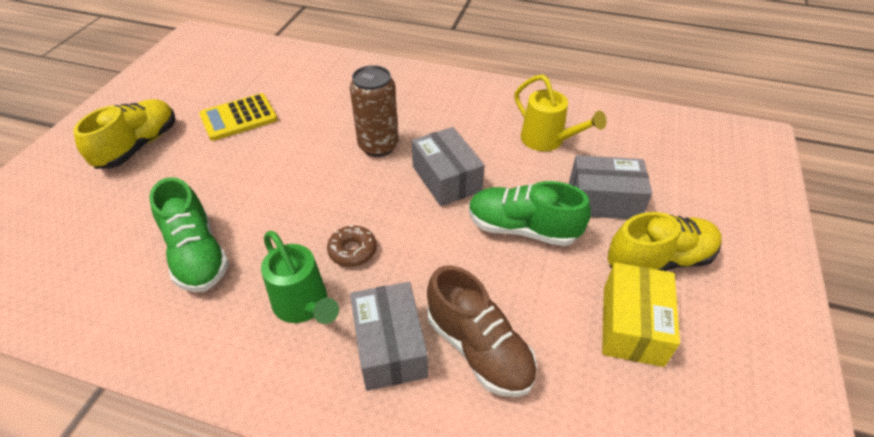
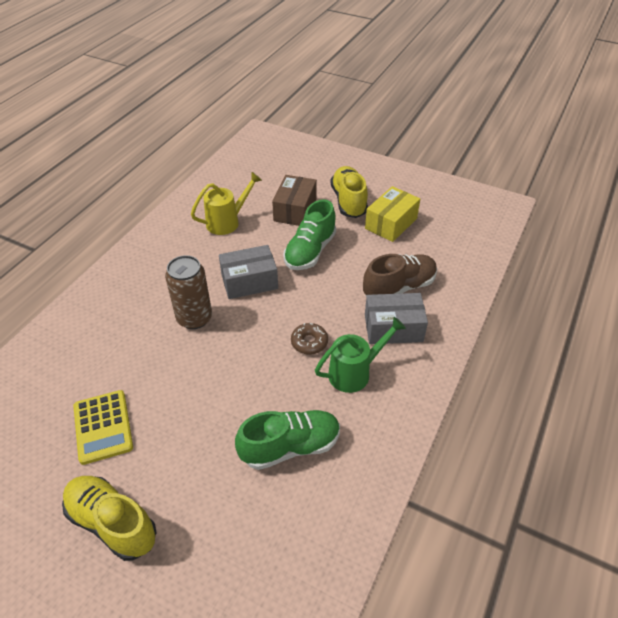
camera: 80 degrees left, 0 degrees up
(604, 200) = (295, 210): grey box -> brown box
(632, 325) = (391, 223): yellow box -> yellow box turned 75 degrees counterclockwise

